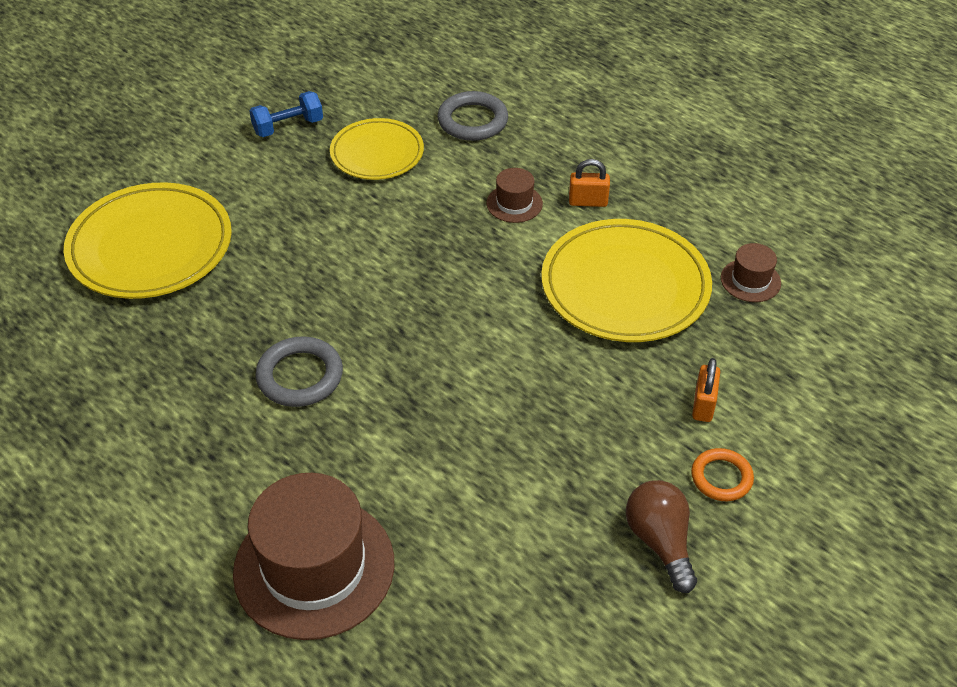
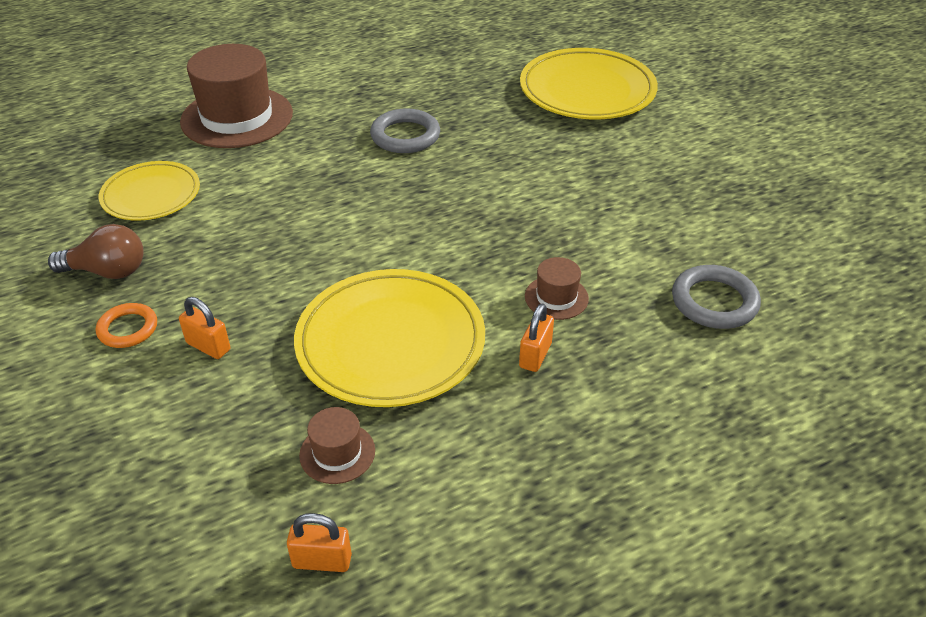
camera: 110 degrees right, 5 degrees down
(288, 127) = (733, 176): blue dumbbell -> none
(377, 153) = (673, 222): yellow plate -> yellow plate (151, 195)
(835, 258) = (322, 561): none -> orange padlock

